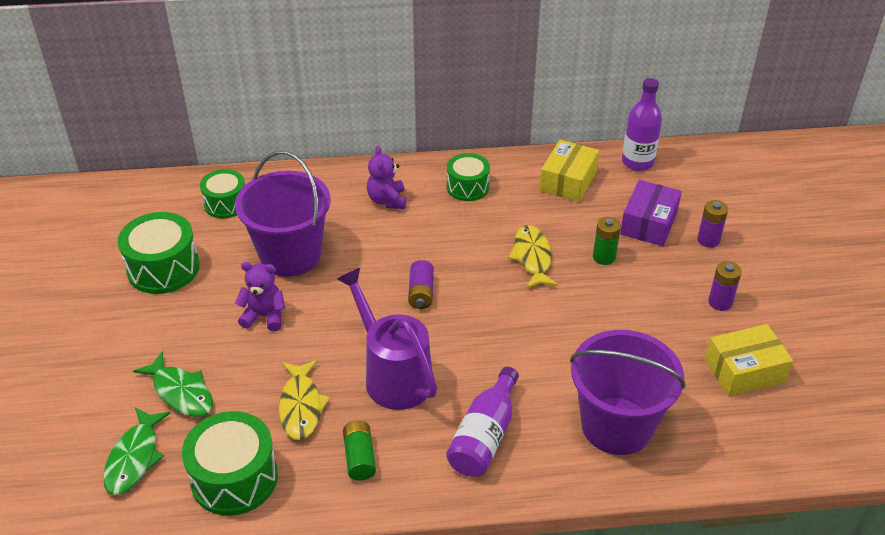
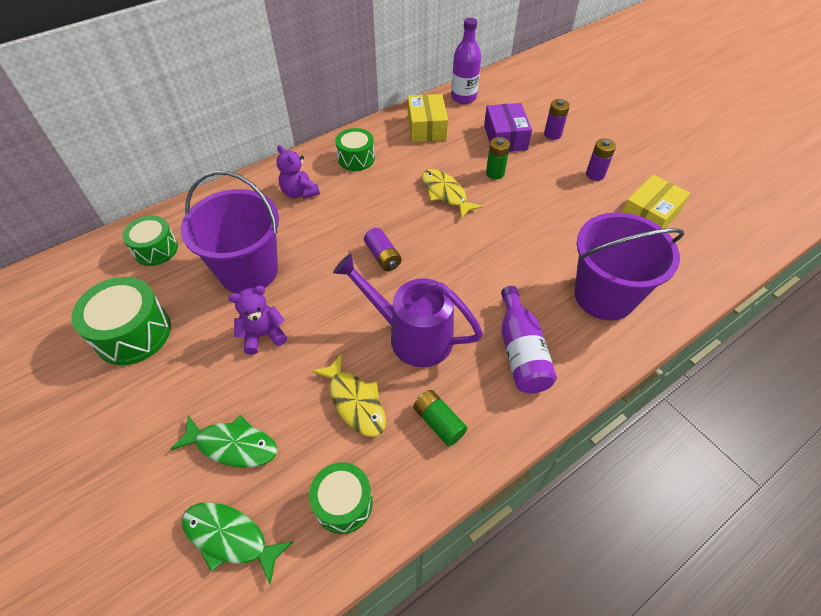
camera: 30 degrees left, 10 degrees up
(134, 458) = (230, 538): green fish -> green fish turned 135 degrees clockwise
(234, 478) = (343, 503): green drum -> green drum, size x0.65

